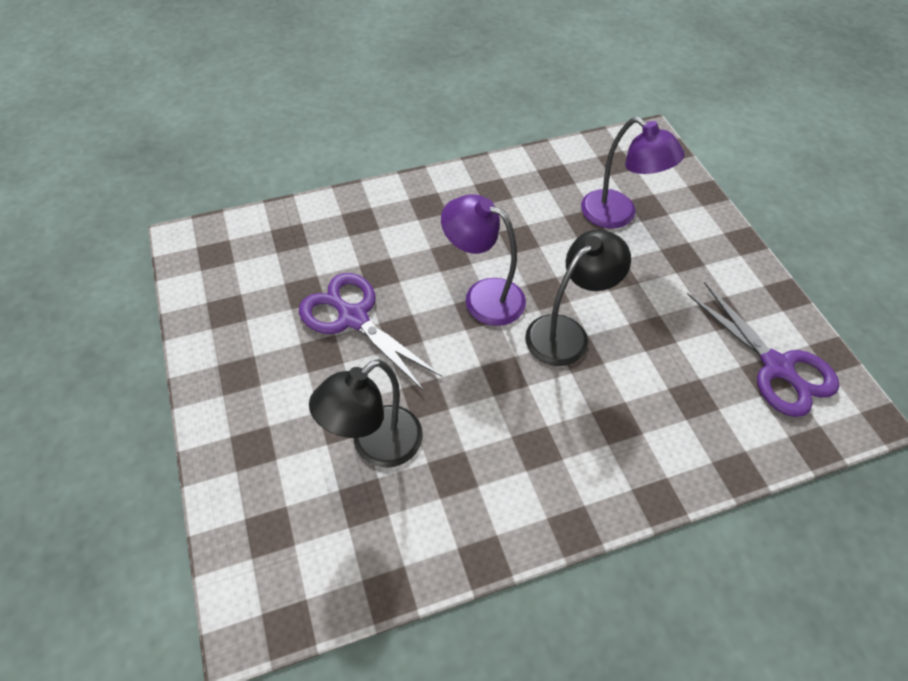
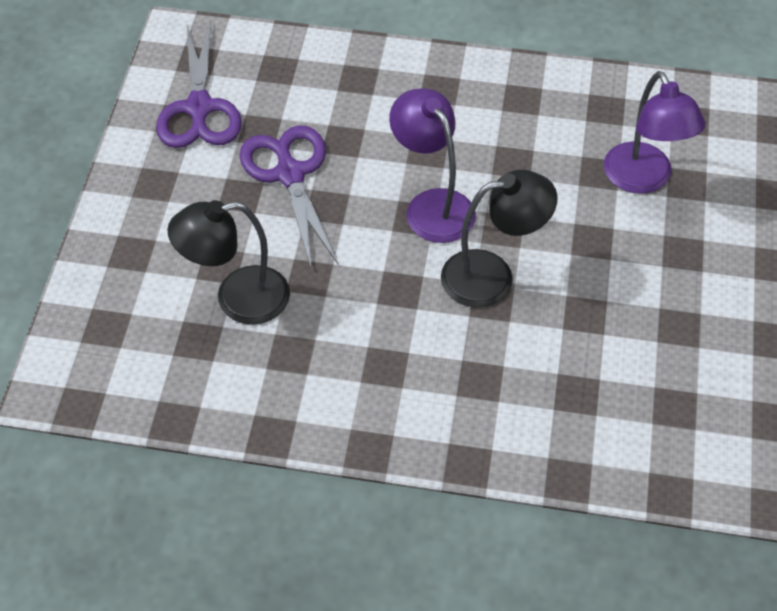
camera: 30 degrees right, 0 degrees up
(777, 367) = (694, 405): purple scissors -> purple scissors (199, 108)

